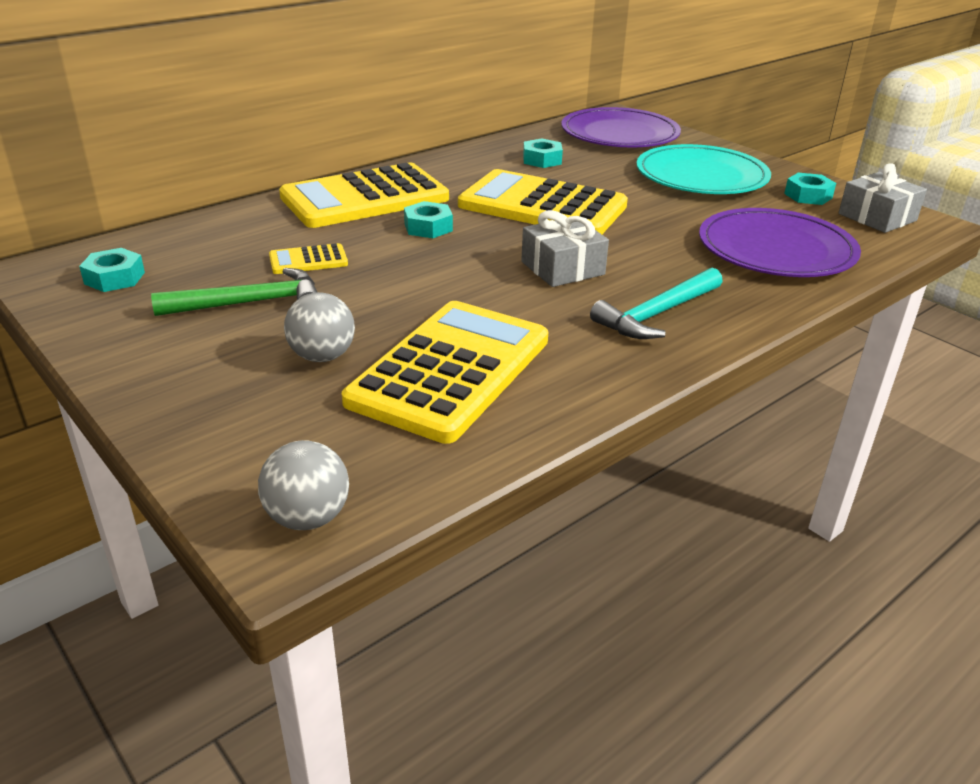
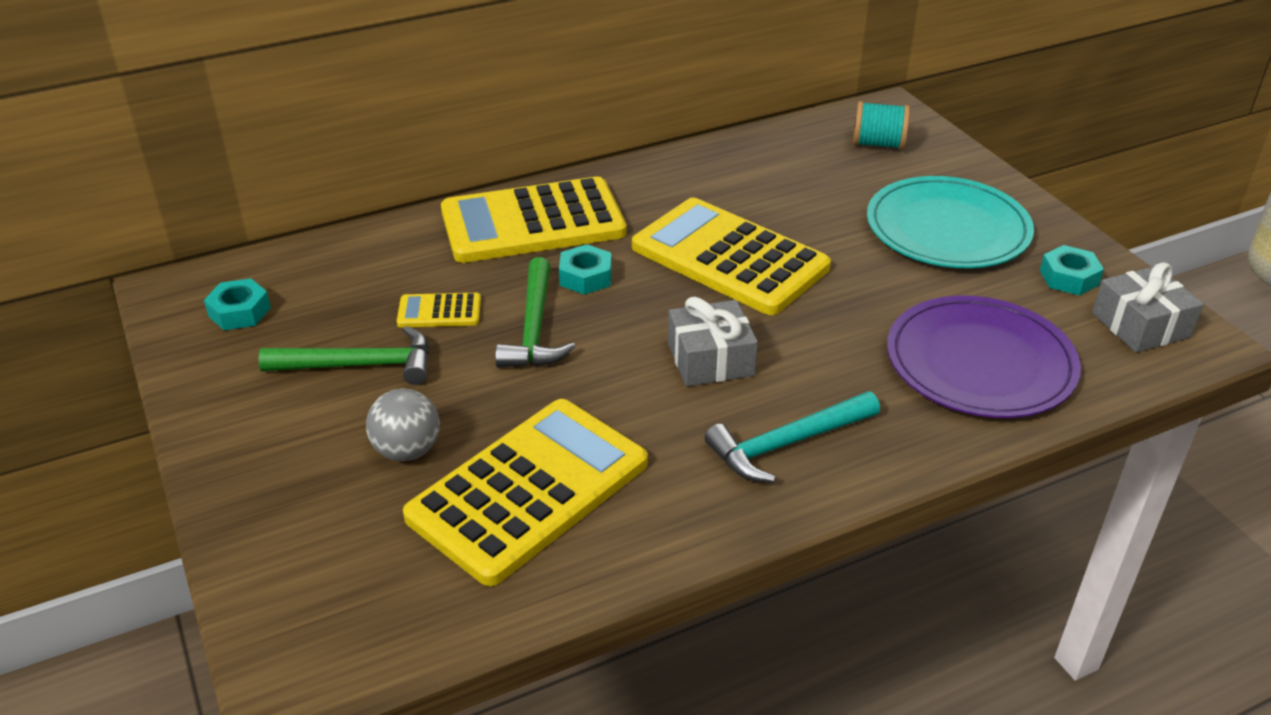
camera: 15 degrees right, 5 degrees up
(308, 518) = (324, 653): grey ball -> none
(400, 263) = (534, 328): none -> green hammer
(542, 160) = (761, 180): turquoise nut -> none
(619, 134) = (878, 144): purple plate -> turquoise spool

